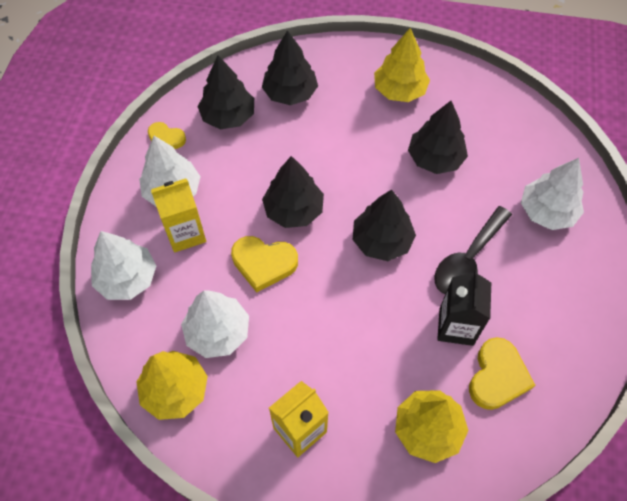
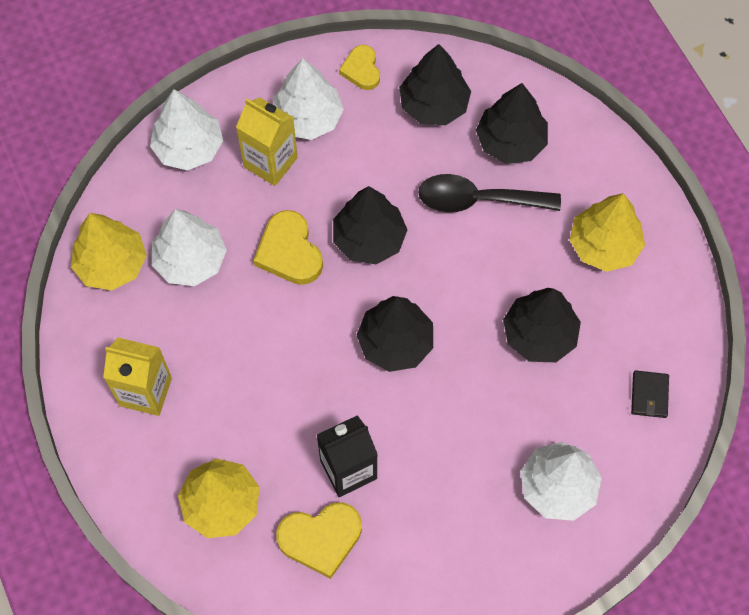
camera: 55 degrees right, 5 degrees up
(468, 259) = (435, 438): black spoon -> black spoon (478, 200)
(515, 128) = (649, 395): none -> black wallet

